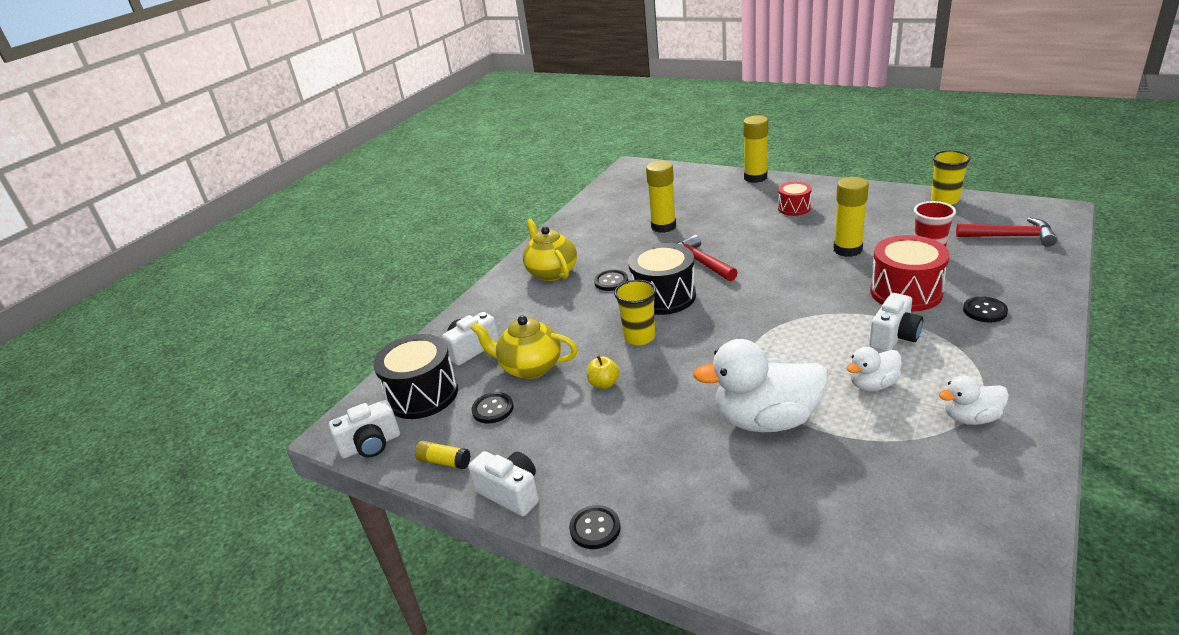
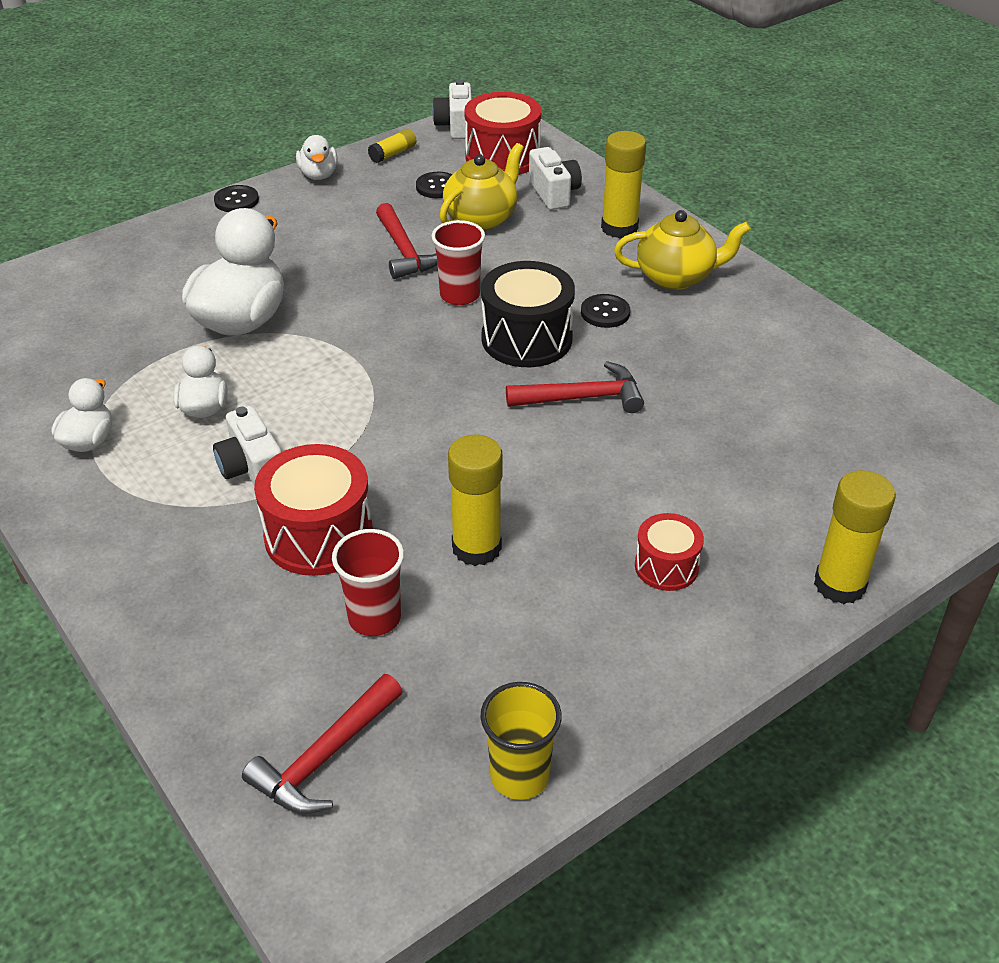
camera: 110 degrees right, 10 degrees up
(422, 395) = (502, 157): black drum -> red drum
(511, 493) = (318, 175): white camera -> white duck
(604, 384) = (405, 251): yellow apple -> red hammer
(639, 337) = (459, 295): yellow cup -> red cup
(663, 226) = (726, 406): yellow glue stick -> yellow glue stick (619, 228)
(984, 311) = (206, 576): black button -> none

